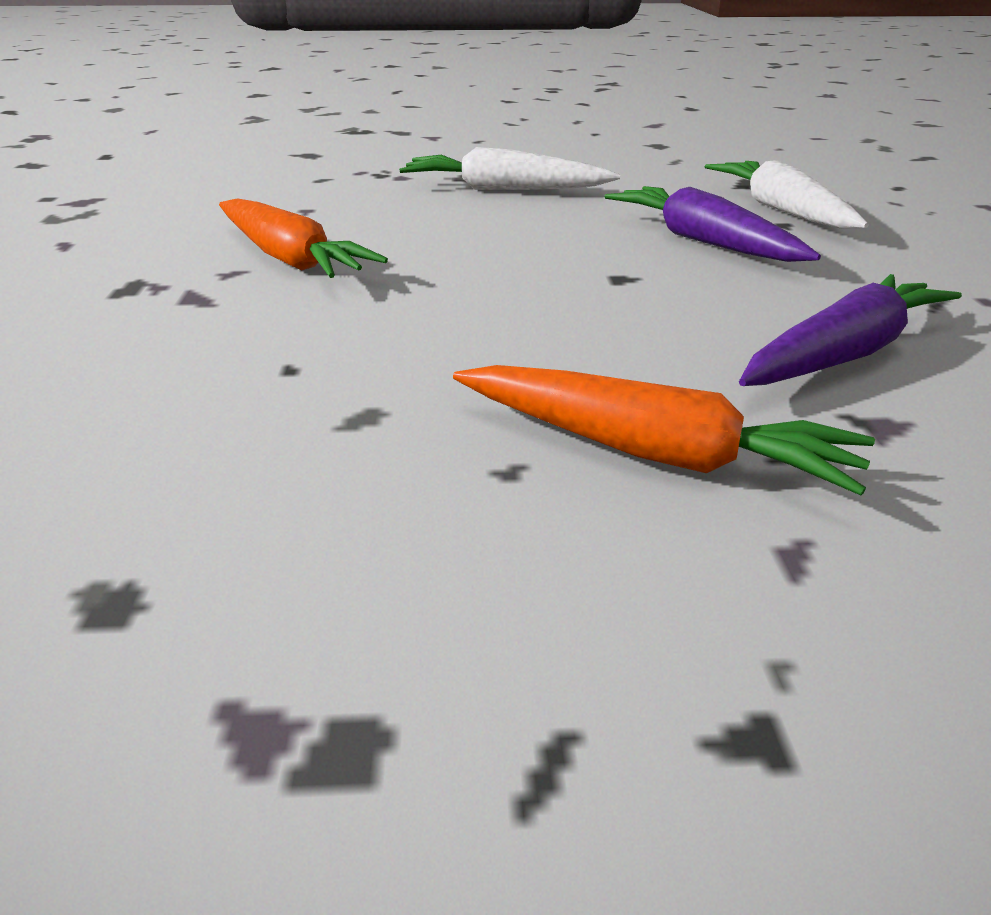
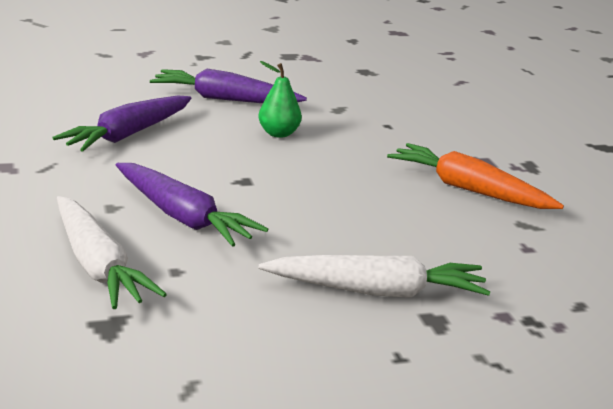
camera: 165 degrees right, 5 degrees down
(541, 351) = (278, 134): none -> green pear
(652, 453) = (225, 99): orange carrot -> purple carrot

